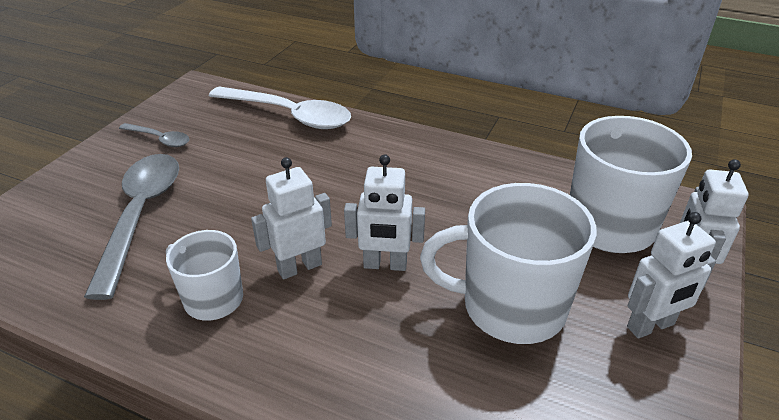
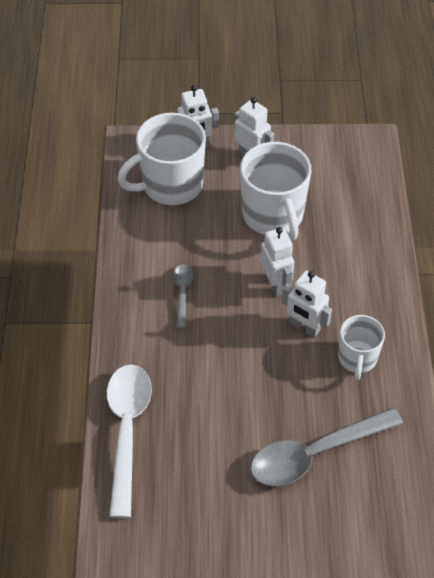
camera: 115 degrees left, 15 degrees up
(160, 139) = (217, 514): grey spoon -> grey spoon (182, 293)

